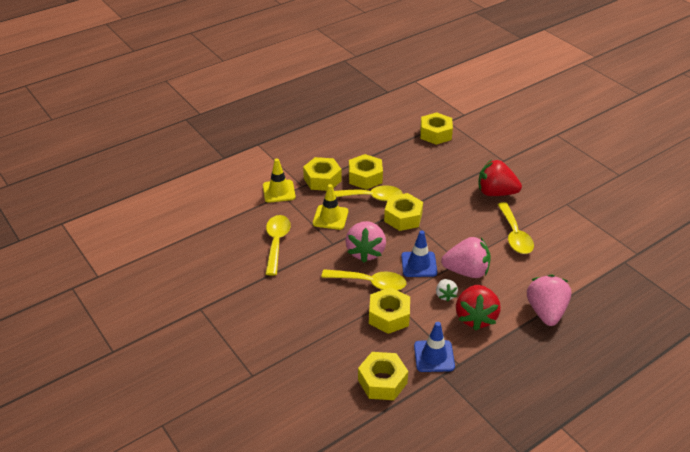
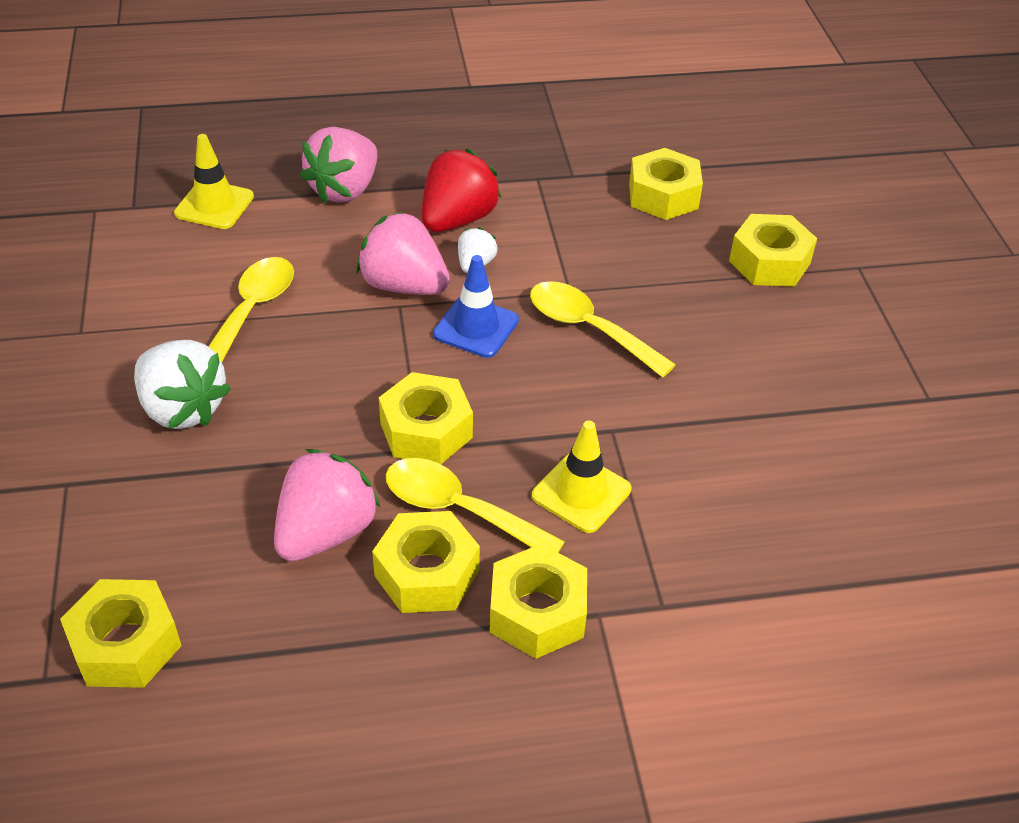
camera: 155 degrees left, 5 degrees up
(276, 243) = (731, 477): yellow spoon -> none
(279, 191) = (667, 620): yellow traffic cone -> yellow traffic cone (214, 205)
(365, 252) = (557, 387): pink strawberry -> pink strawberry (326, 532)
(389, 316) = (593, 268): yellow nut -> yellow nut (769, 262)
(434, 356) = (565, 197): blue traffic cone -> none
(495, 193) = (182, 409): red strawberry -> white strawberry

